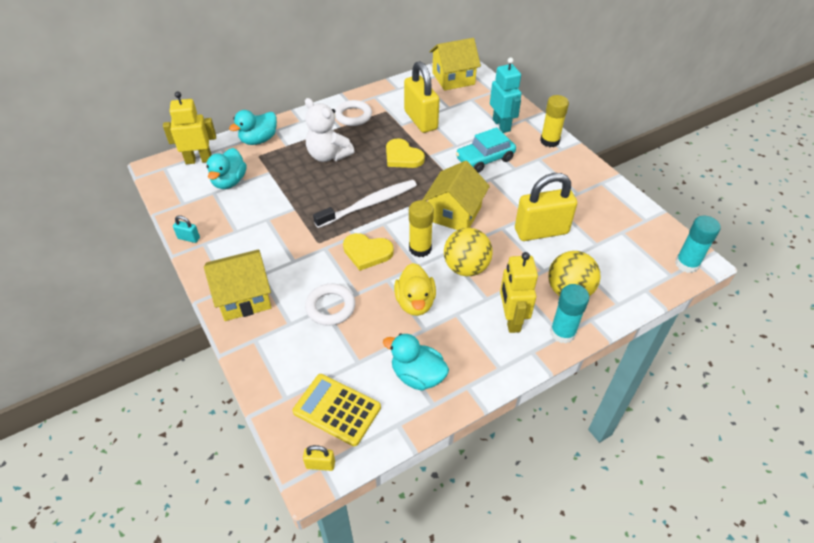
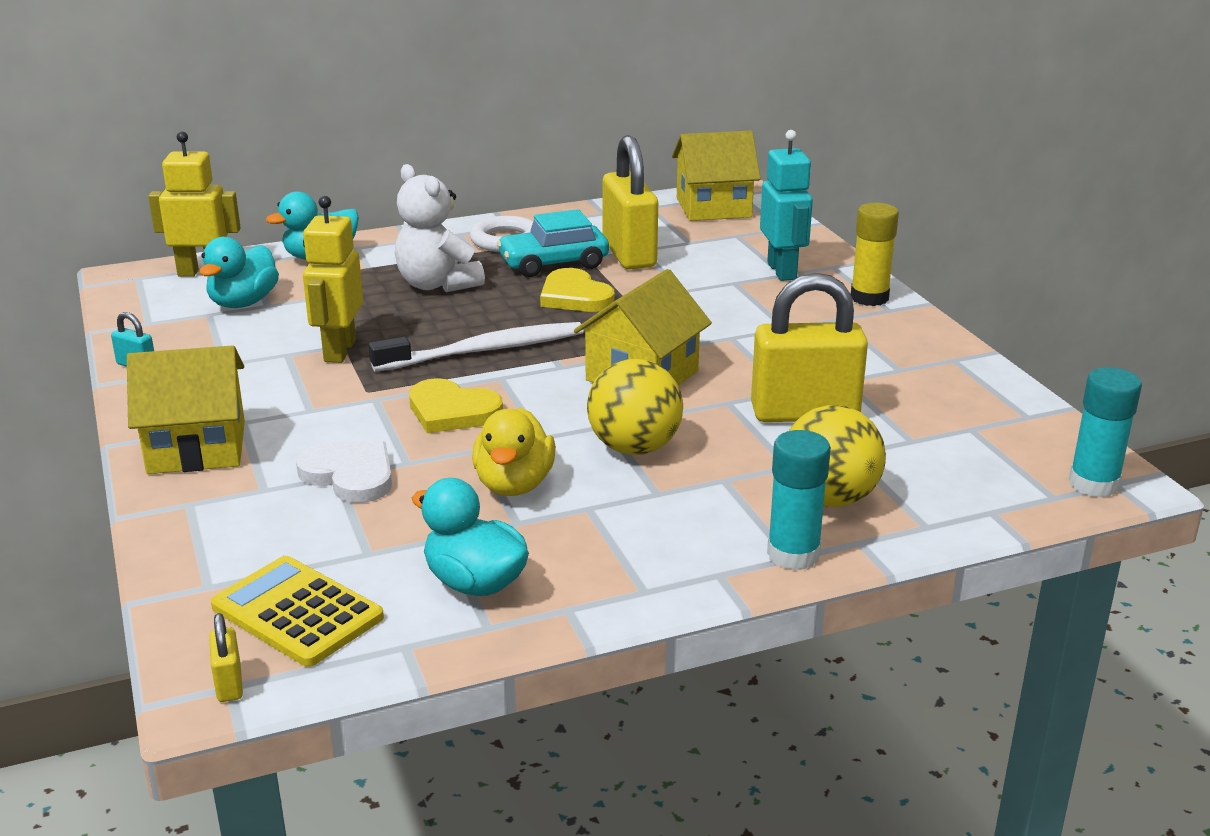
camera: 10 degrees right, 20 degrees down
(320, 464) = (229, 684): yellow padlock -> yellow padlock turned 60 degrees clockwise
(330, 307) = (350, 475): white ring -> white heart
(420, 248) = (555, 415): yellow glue stick -> none
(485, 159) = (731, 311): turquoise car -> turquoise car (553, 263)
(511, 319) = (695, 526): yellow robot -> yellow robot (339, 351)

